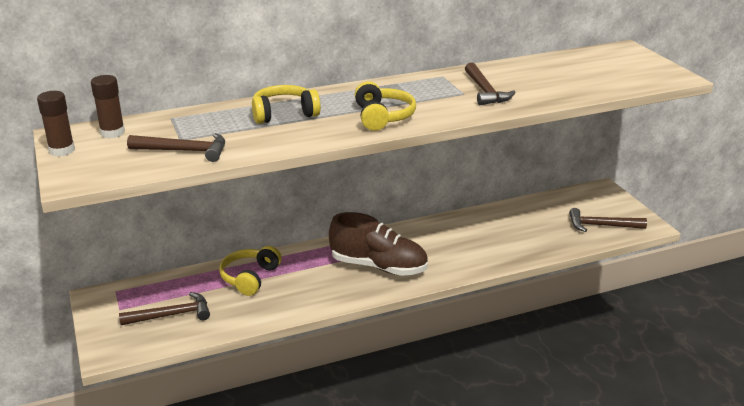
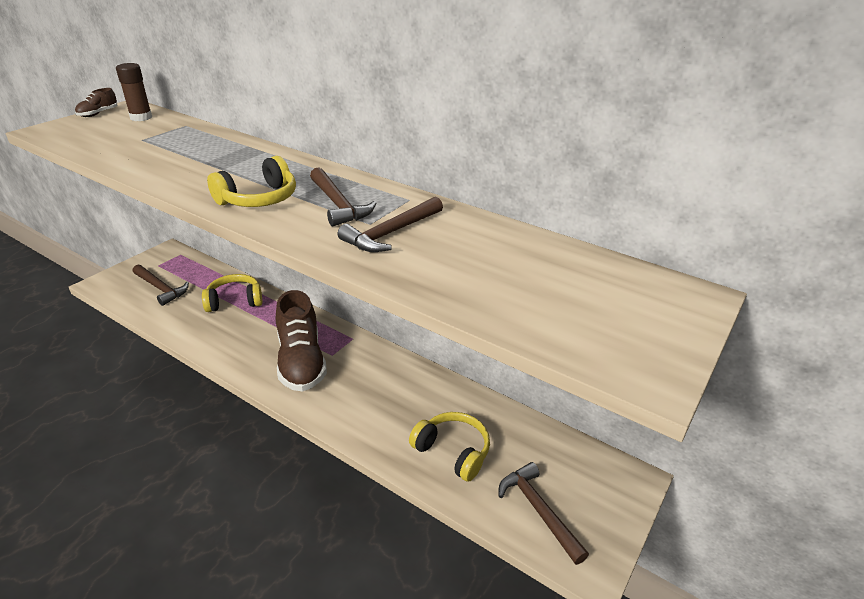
camera: 55 degrees right, 5 degrees up
(62, 150) = (98, 114): brown glue stick -> brown shoe
(184, 151) = (119, 146): brown hammer -> brown hammer (338, 204)
(284, 114) = (228, 158): yellow headphones -> yellow headphones (452, 451)

